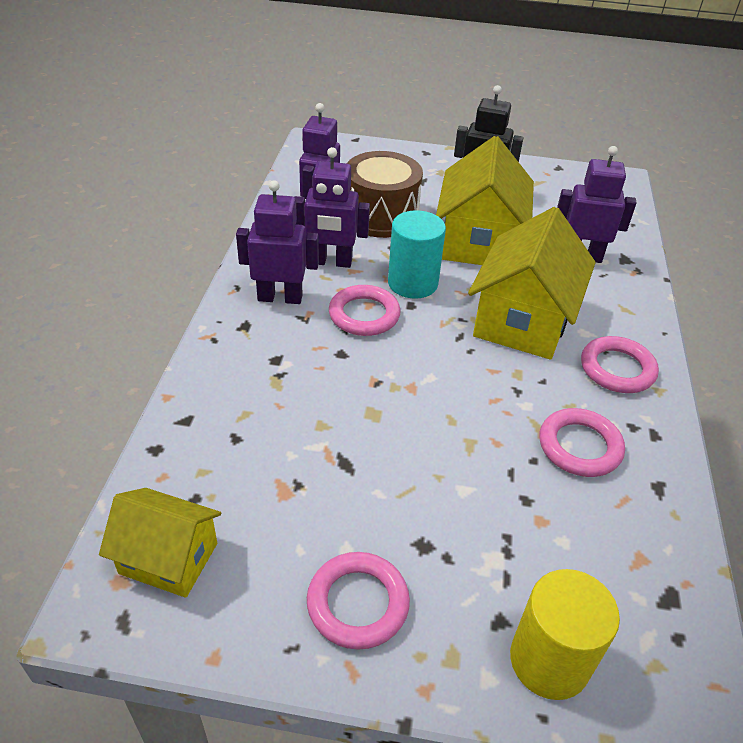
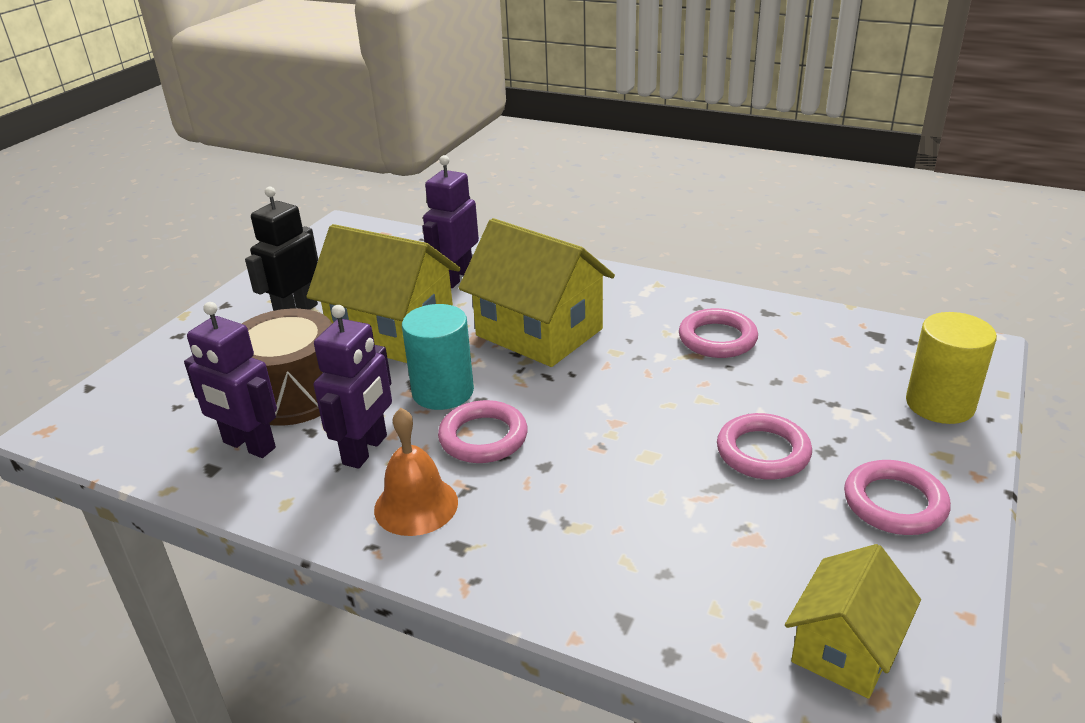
camera: 70 degrees left, 10 degrees down
(280, 297) = (416, 505): purple robot -> orange bell
(617, 369) = (626, 297): pink ring -> pink ring (763, 452)

